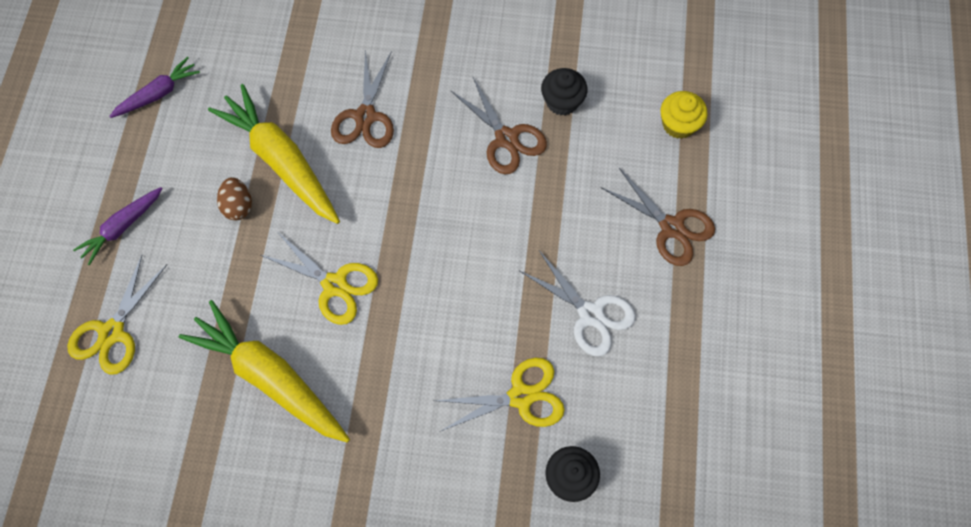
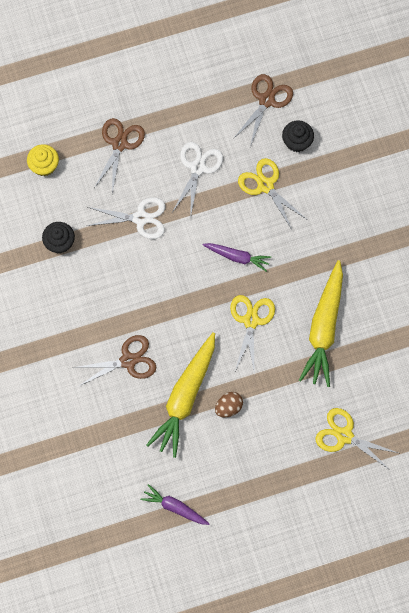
camera: 115 degrees left, 5 degrees up
(112, 332) = (344, 435): yellow scissors -> yellow scissors turned 150 degrees counterclockwise
(122, 227) = (277, 471): purple carrot -> purple carrot (237, 257)
(506, 138) = (103, 265): brown scissors -> brown scissors (266, 100)
(550, 209) = (140, 218): none -> white scissors

